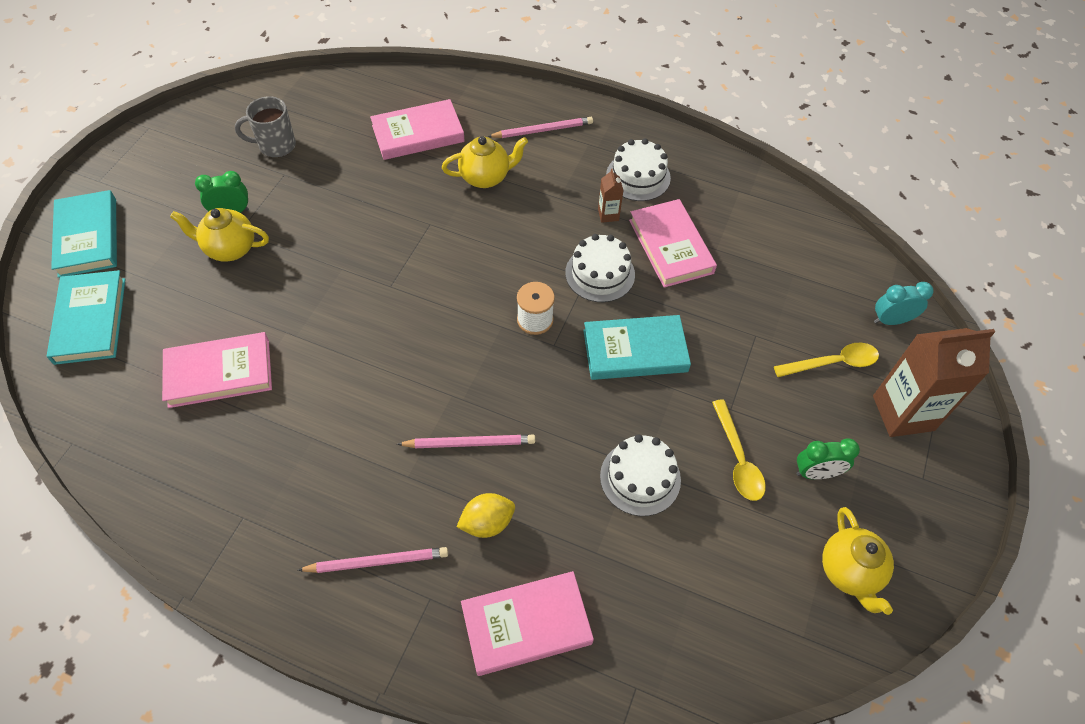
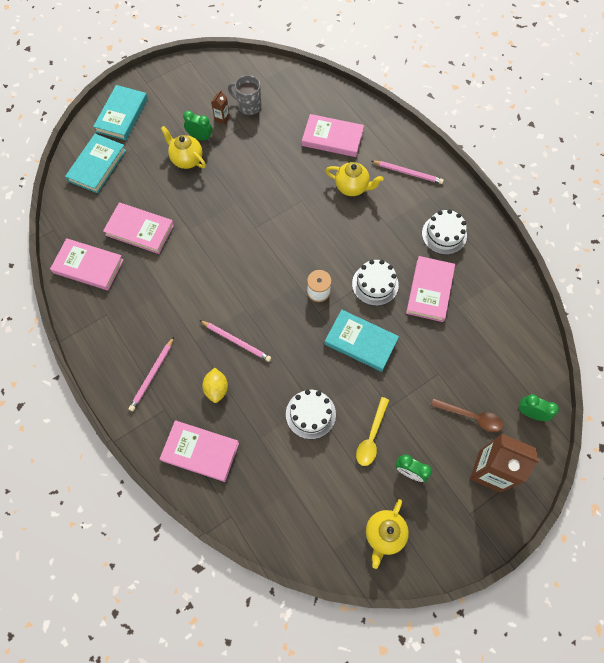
camera: 35 degrees right, 10 degrees up
(168, 465) = (88, 266): none -> pink book
(377, 561) = (152, 375): pink pencil -> pink pencil turned 90 degrees clockwise
(487, 523) = (216, 389): yellow lemon -> yellow lemon turned 75 degrees clockwise
(608, 215) = (407, 250): brown carton -> brown carton (222, 118)
(832, 363) = (471, 417): yellow spoon -> brown spoon
(891, 320) = (530, 413): turquoise clock -> green clock

